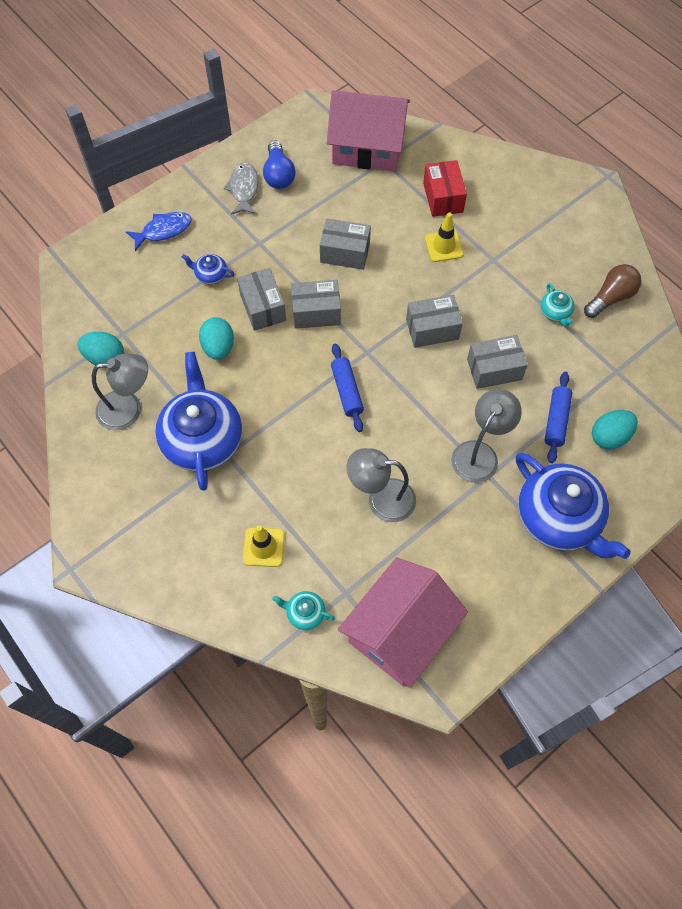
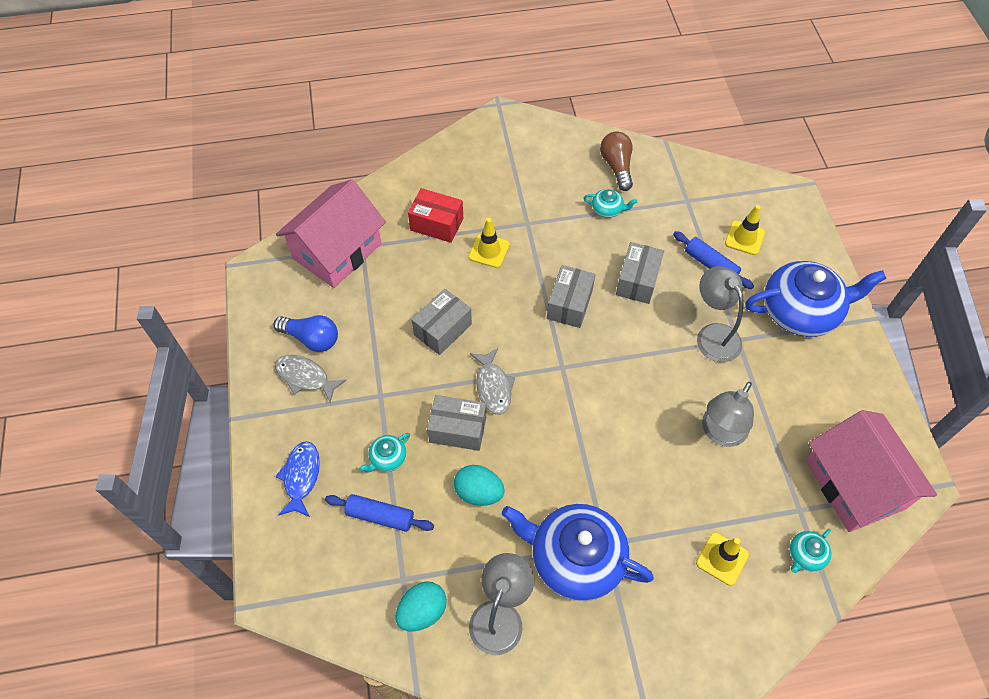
camera: 60 degrees left, 5 degrees down
(210, 275) = (387, 458): blue teapot -> turquoise teapot
(316, 312) = (493, 386): grey box -> grey fish
(347, 391) = (594, 404): blue rolling pin -> blue rolling pin (380, 516)
(609, 437) = (744, 238): turquoise egg -> yellow traffic cone

